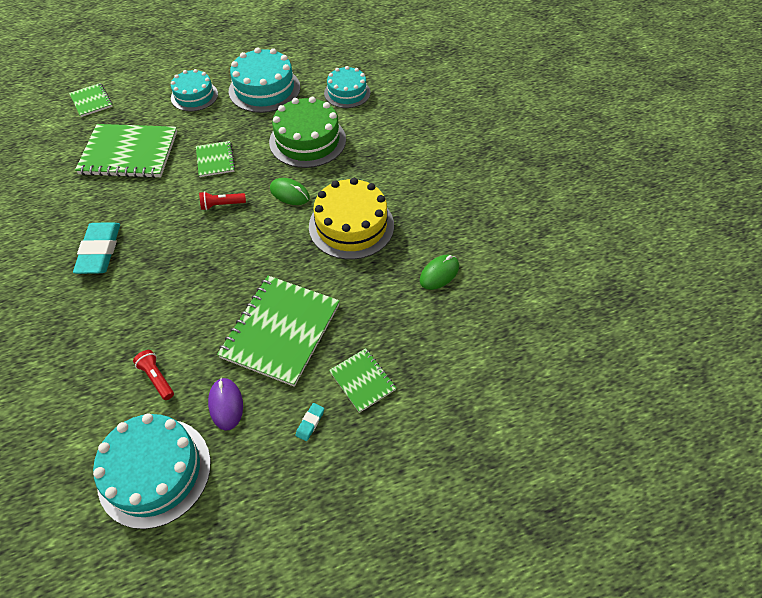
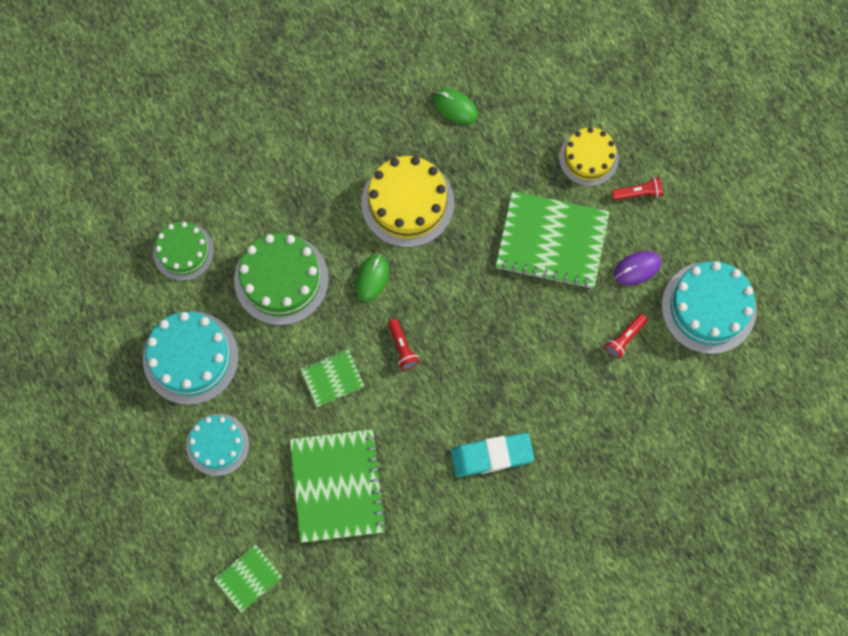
camera: 100 degrees left, 20 degrees up
(310, 423) = (638, 193): turquoise eraser -> red flashlight
(347, 93) = (183, 251): turquoise cake -> green cake
(362, 381) = (588, 158): green notebook -> yellow cake

